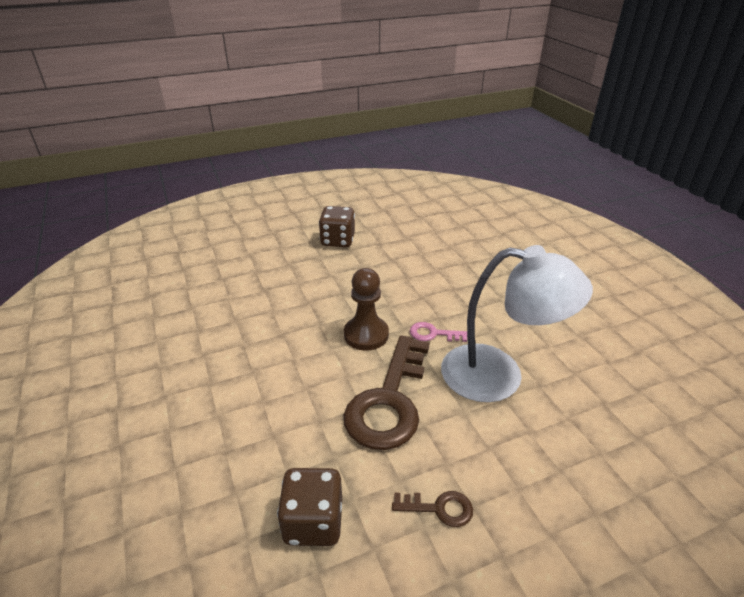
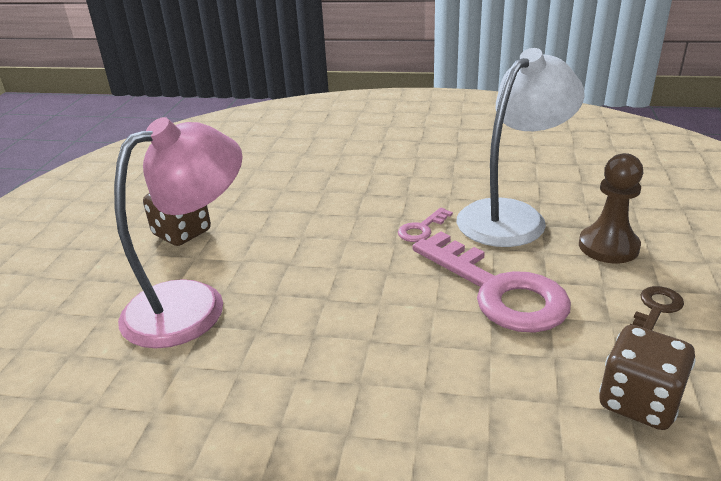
camera: 55 degrees left, 5 degrees down
(278, 277) = (193, 303): none -> pink lamp
(366, 334) = (381, 271): brown pawn -> brown pawn (608, 246)
(389, 401) = (498, 290): brown key -> pink key

